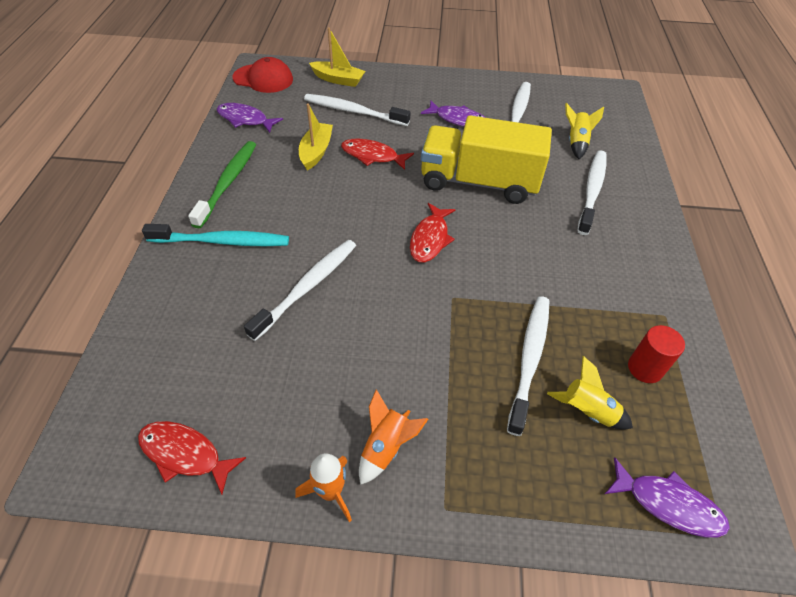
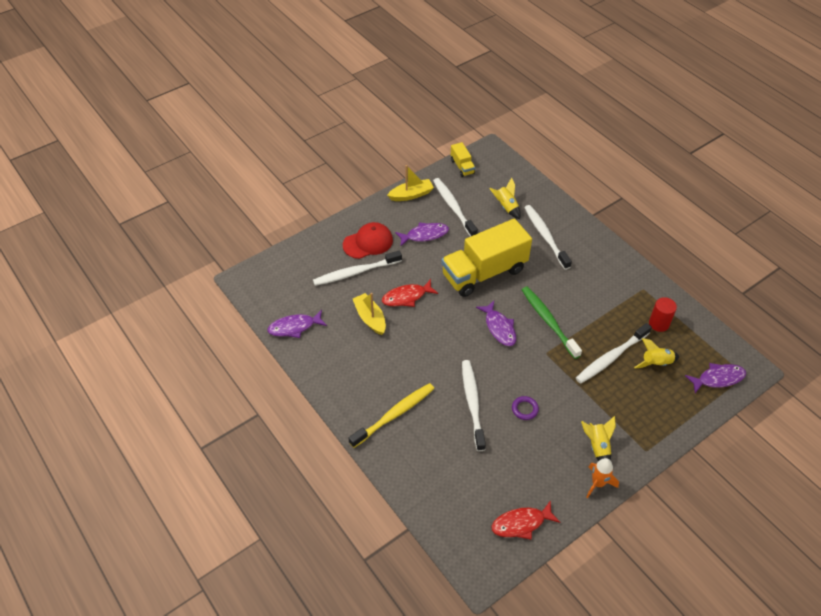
camera: 40 degrees left, 0 degrees up
(222, 241) = (394, 414): turquoise toothbrush -> yellow toothbrush
(228, 182) = (346, 378): green toothbrush -> green toothbrush (548, 321)
(263, 79) = (262, 287): red cap -> red cap (368, 242)
(338, 79) = (313, 254): yellow boat -> yellow boat (411, 195)
(354, 335) = (524, 409): none -> purple ring
(386, 447) = (597, 447): orange rocket -> yellow rocket
(430, 239) = (499, 328): red fish -> purple fish
(529, 359) = (611, 357): white toothbrush -> white toothbrush turned 105 degrees counterclockwise
(569, 89) = (462, 166): none -> yellow truck

